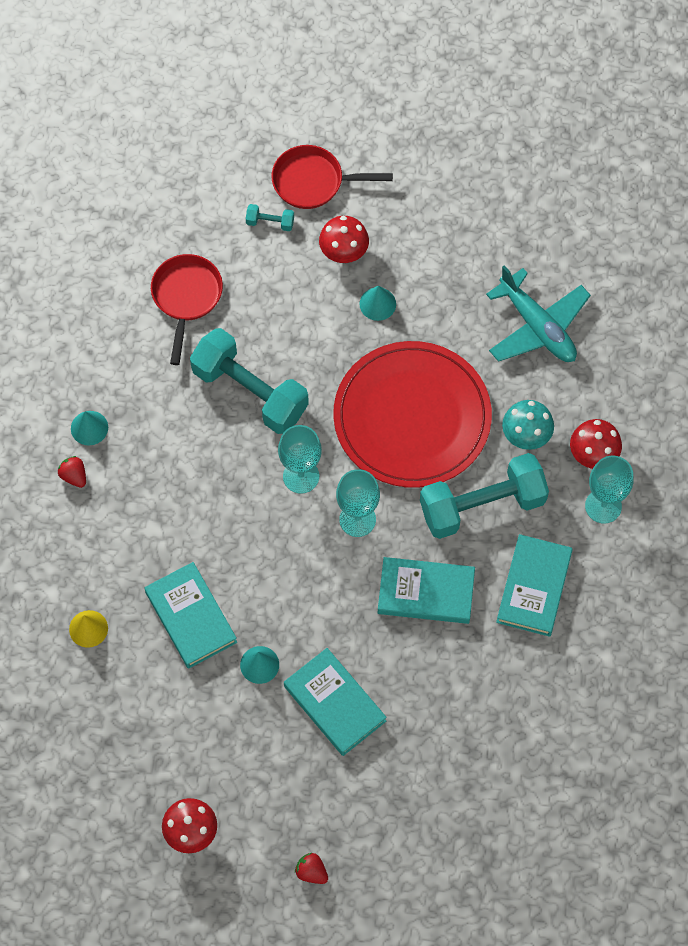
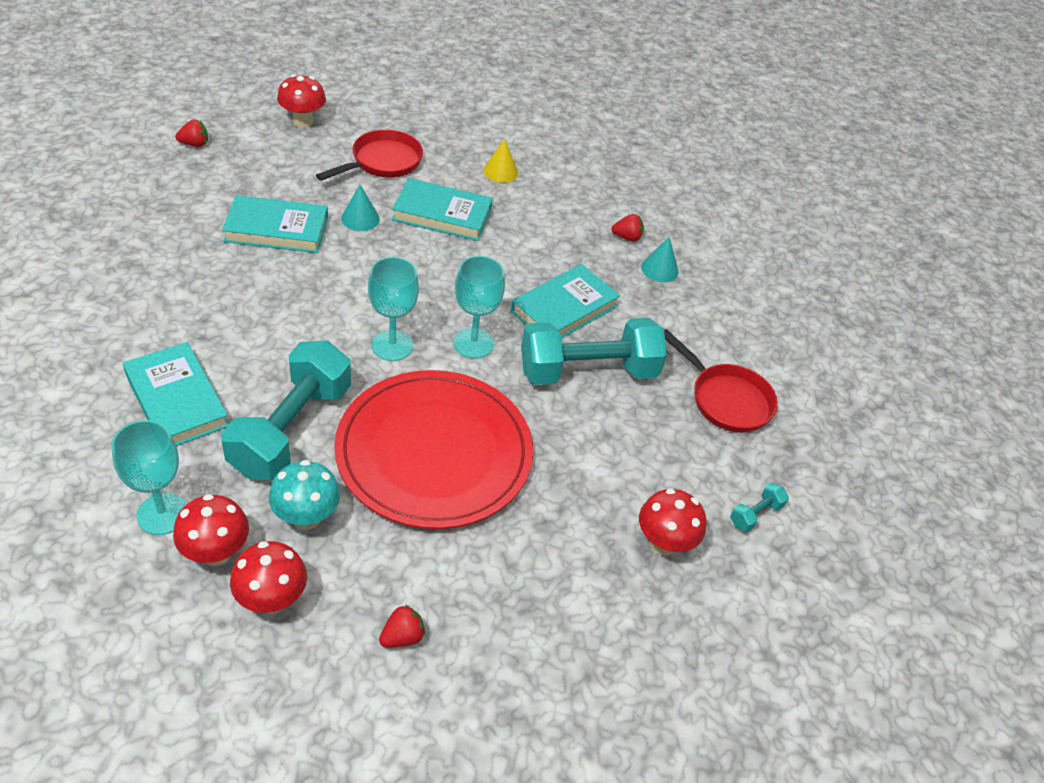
camera: 125 degrees right, 20 degrees down
(313, 181) = (776, 587): red pan -> red pan (382, 162)
(377, 304) = (579, 523): turquoise cone -> none
(426, 592) = (277, 335): turquoise book -> turquoise book (564, 309)
(537, 326) = (402, 636): turquoise plane -> red strawberry
(585, 403) = (272, 599): none -> red mushroom

